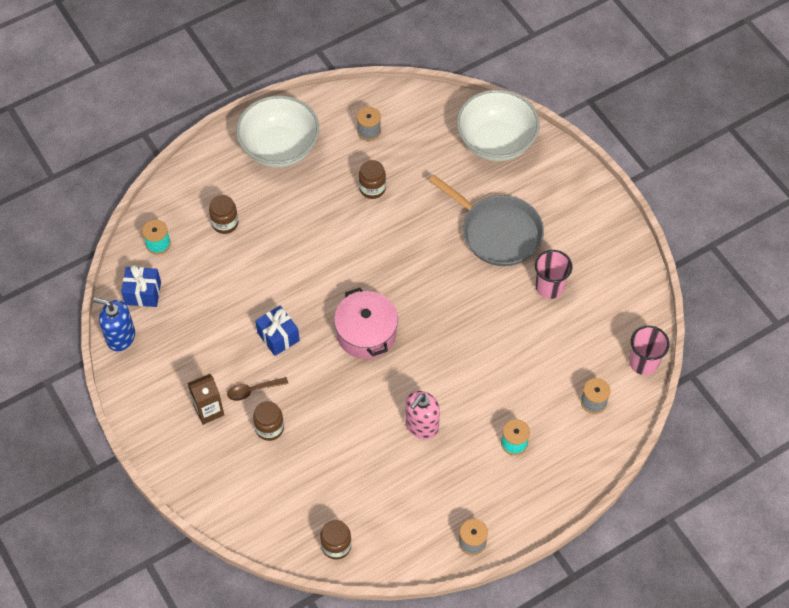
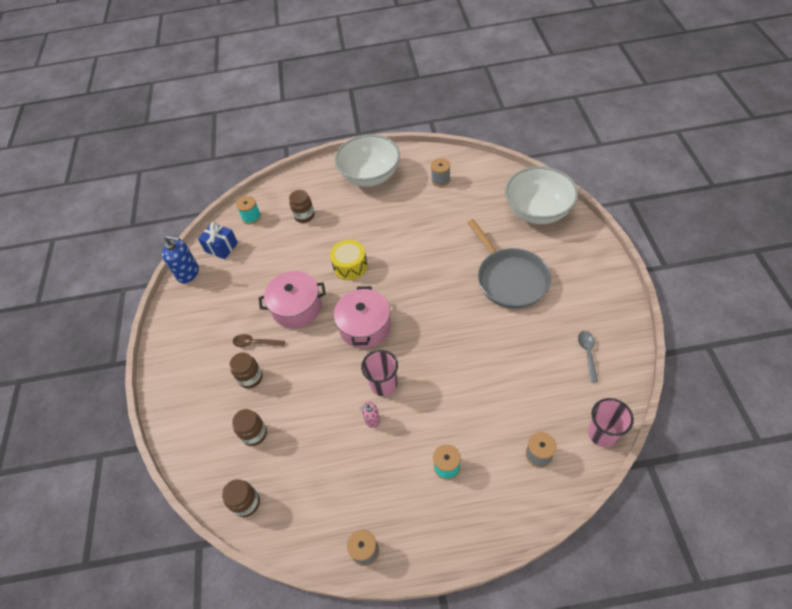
camera: 30 degrees right, 5 degrees down
(120, 337) = (188, 273): blue soap dispenser -> blue soap dispenser turned 150 degrees clockwise
(209, 410) = (215, 347): brown carton -> none
(278, 337) = (297, 307): blue gift -> pink pot
(314, 270) = (350, 266): none -> yellow drum
(372, 189) = (423, 220): brown jar -> brown jar (254, 434)
(421, 425) = (372, 420): pink soap dispenser -> pink soap dispenser, size x0.56
(549, 287) = (537, 336): pink cup -> pink cup (383, 384)
(604, 289) = (587, 353): none -> grey spoon

